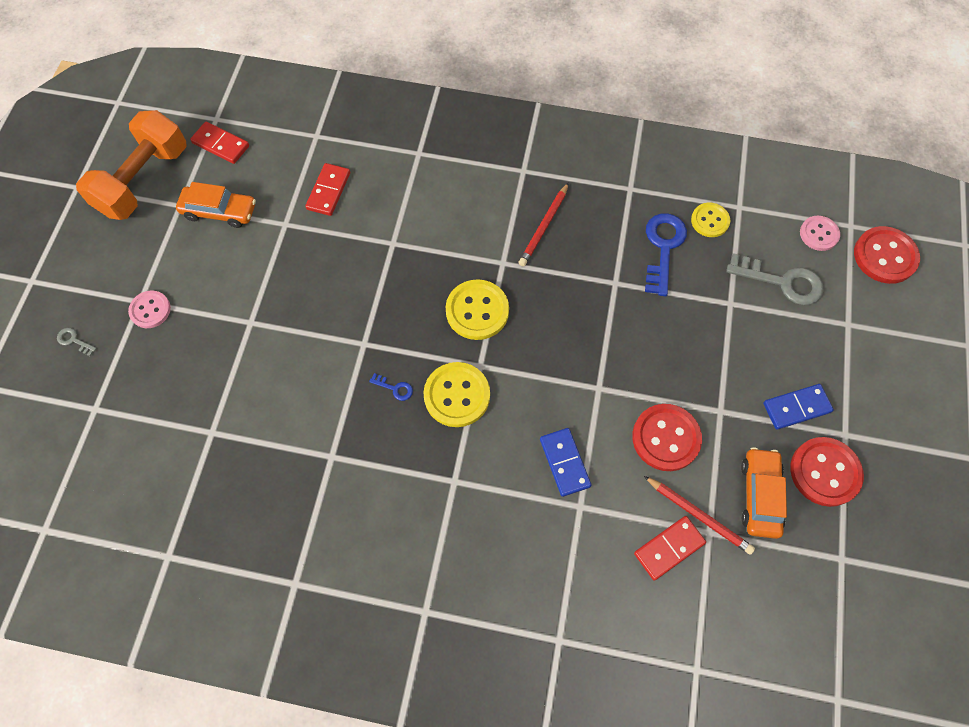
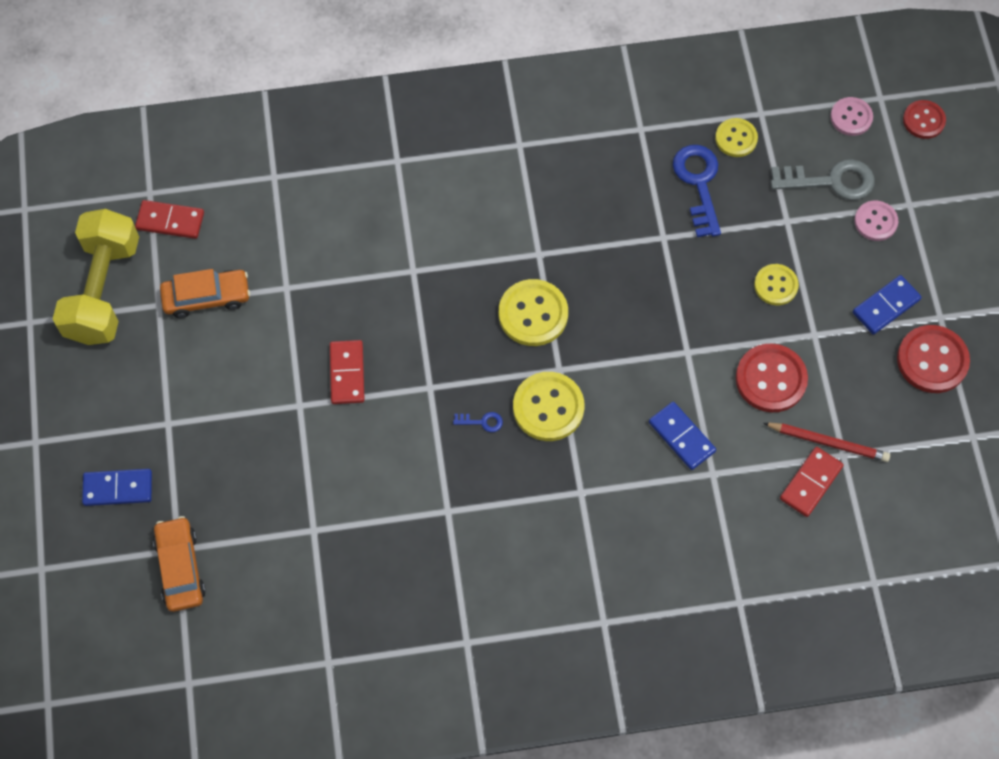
camera: 20 degrees left, 0 degrees up
(74, 340) = (118, 488): grey key -> blue domino
(144, 180) = (103, 290): orange dumbbell -> yellow dumbbell
(150, 310) = (184, 429): pink button -> pink button (875, 221)
(328, 191) = (317, 235): red domino -> red domino (347, 373)
(544, 227) = (566, 201): red pencil -> none
(700, 356) = (776, 285): none -> yellow button
(760, 495) = (879, 403): orange car -> orange car (180, 568)
(884, 256) = (923, 120): red button -> red button, size x0.63

